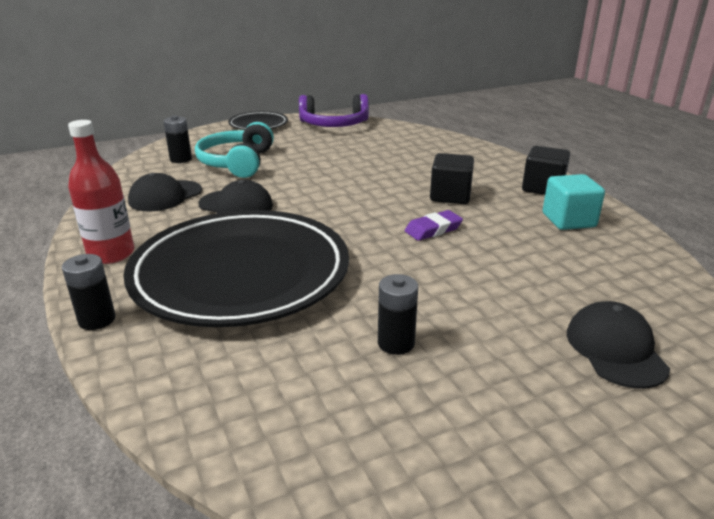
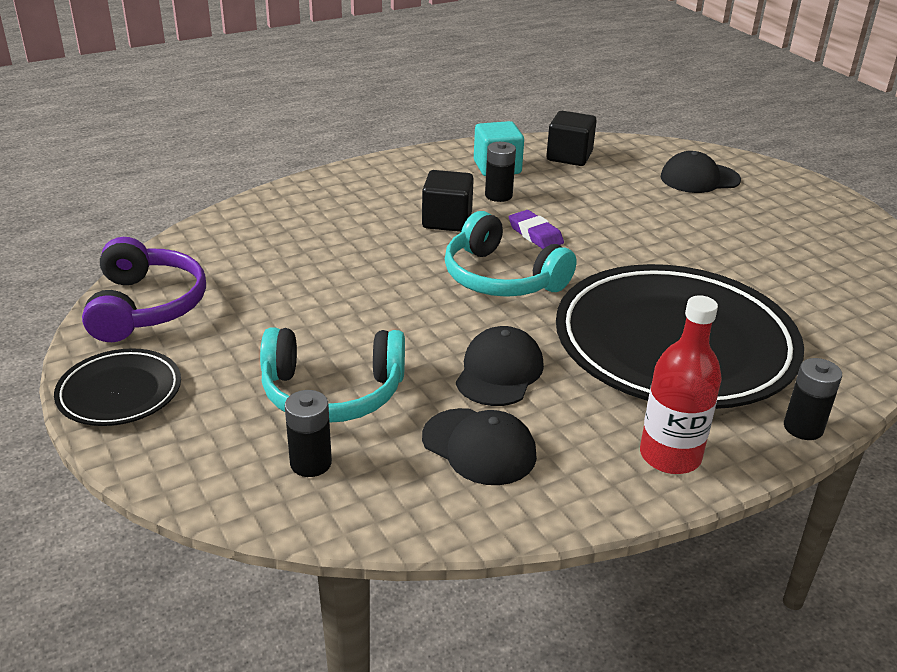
camera: 95 degrees left, 5 degrees up
(358, 212) = (501, 278): none -> turquoise headphones
(396, 343) = (741, 258): black battery -> black battery (498, 195)
(543, 188) = (418, 170): black cube -> black cube (569, 156)

